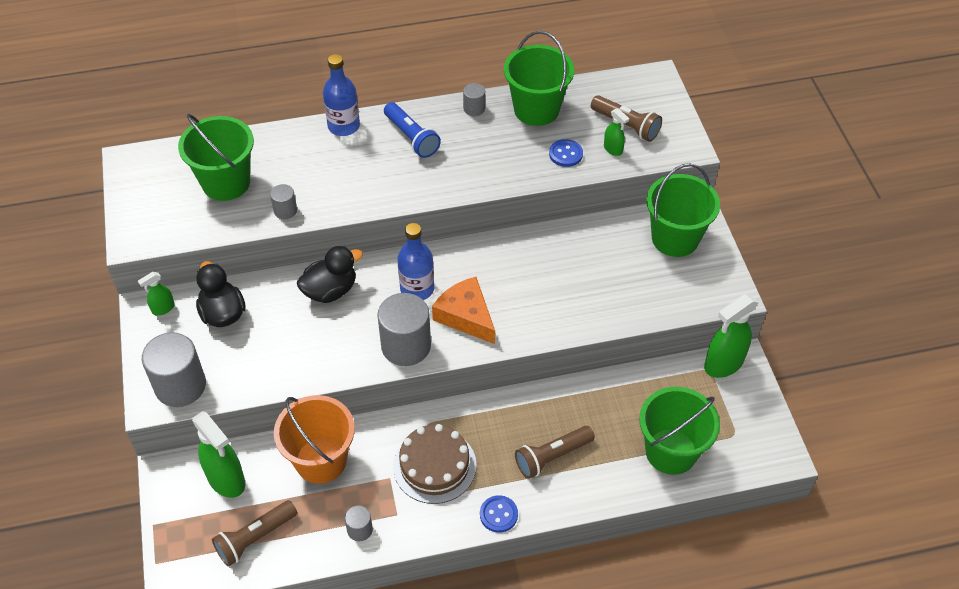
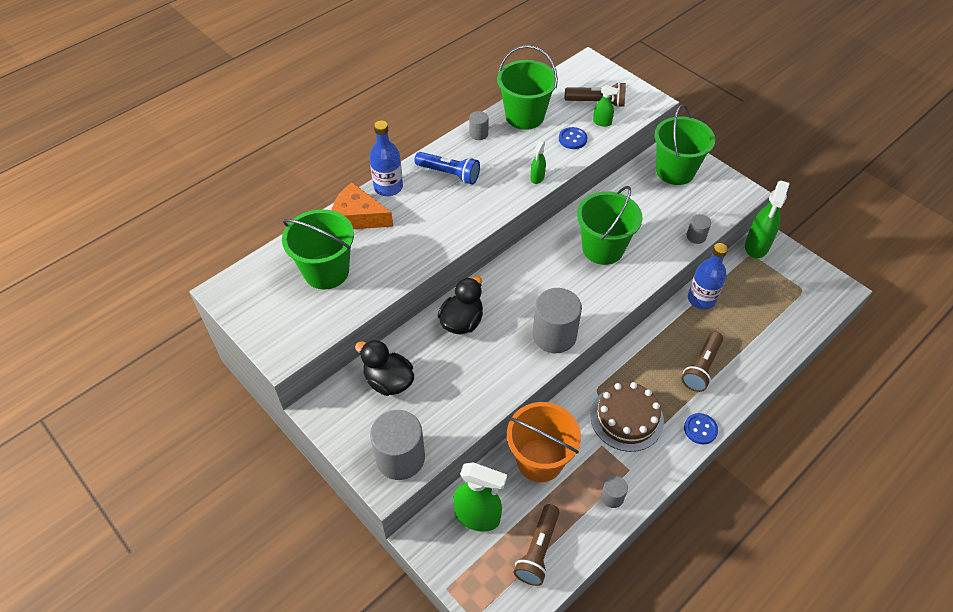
camera: 30 degrees left, 0 degrees up
(163, 308) = (334, 402): green spray bottle -> green spray bottle (537, 178)
(285, 210) = (395, 271): grey cylinder -> grey cylinder (696, 236)
(417, 289) = (527, 289): blue bottle -> blue bottle (701, 299)
(466, 316) = (579, 292): orange cheese -> orange cheese (358, 217)
(671, 451) = (774, 322): green bucket -> green bucket (603, 248)

